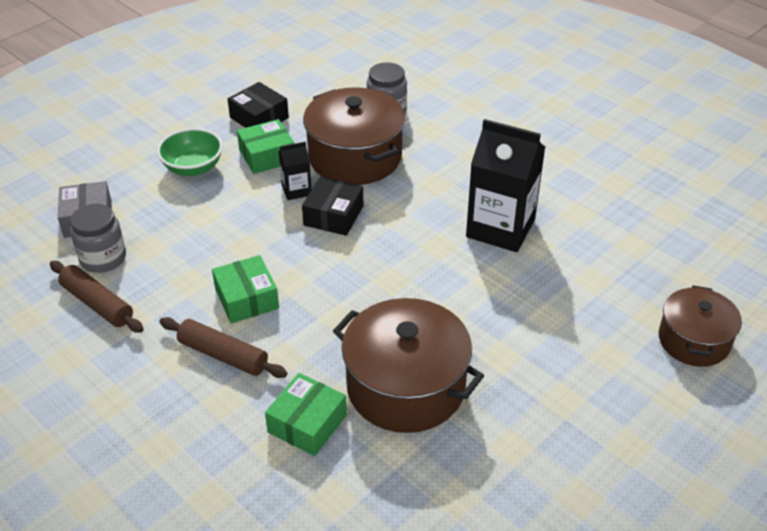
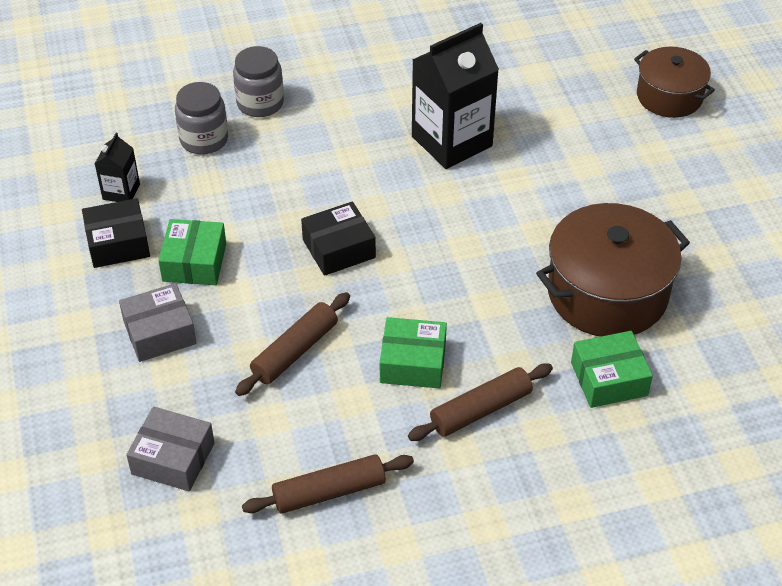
camera: 60 degrees left, 5 degrees up
(103, 258) = (256, 464): grey jar -> grey jar (260, 103)
(193, 168) = (159, 332): green bowl -> grey box
(217, 235) = (295, 351): none -> brown rolling pin
(296, 190) = (274, 261): black carton -> black carton (121, 192)
(307, 423) = (609, 379): green box -> green box turned 75 degrees counterclockwise
(333, 215) = (339, 248): black box -> black box turned 75 degrees counterclockwise
(355, 157) = (259, 195): brown pot -> none

